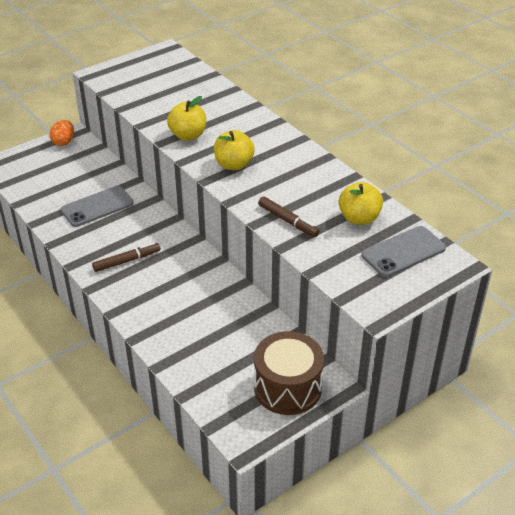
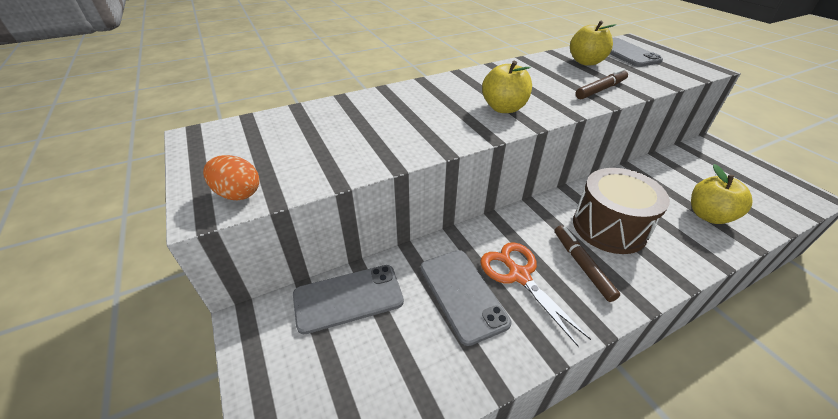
camera: 80 degrees left, 0 degrees up
(64, 142) = (264, 339): orange egg -> orange egg (238, 193)
(91, 164) = (348, 298): none -> grey phone
(114, 230) = (519, 275): none -> orange scissors
(188, 135) = (436, 132): yellow apple -> yellow apple (708, 215)
(287, 387) = (729, 166): brown drum -> brown drum (609, 227)

